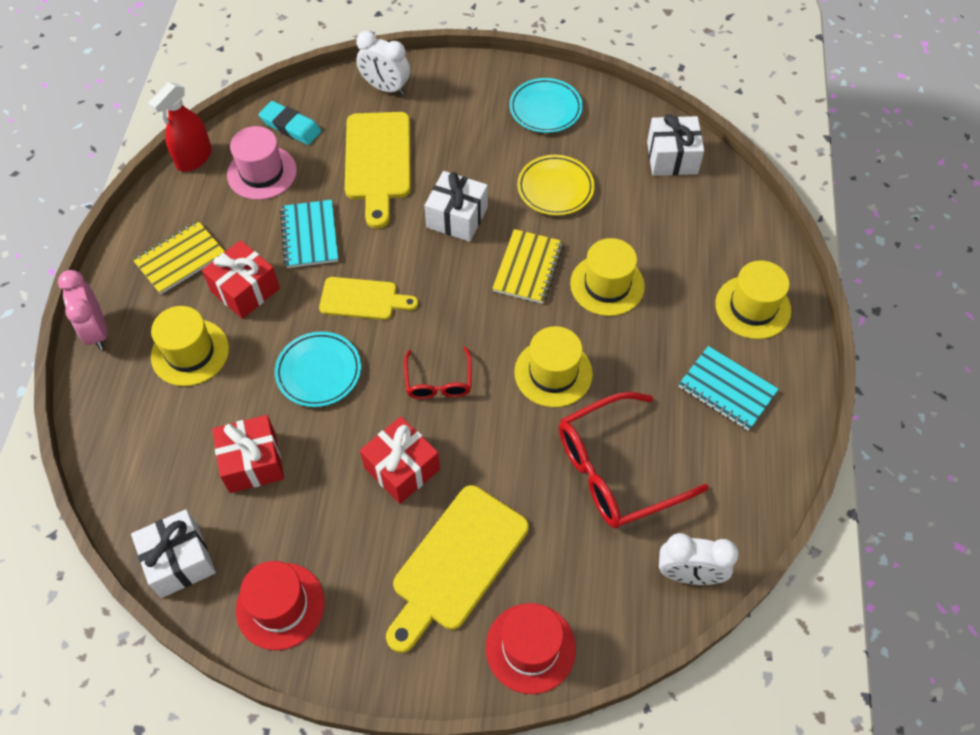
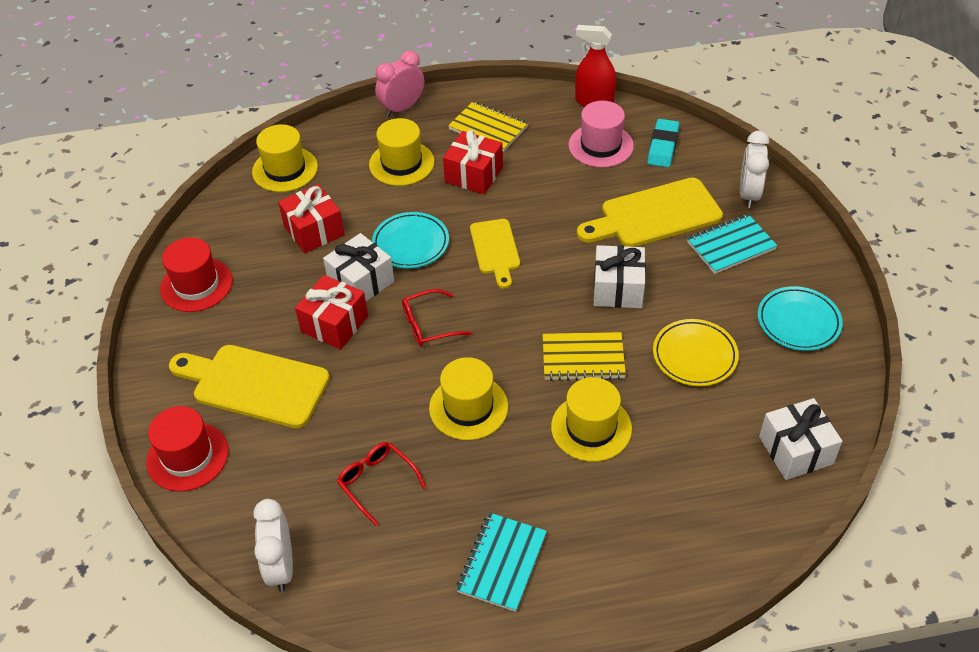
camera: 75 degrees right, 10 degrees down
(179, 560) = (222, 217): white gift -> white gift (361, 282)
(310, 235) = (548, 196): turquoise notebook -> turquoise notebook (731, 246)
(616, 470) = (377, 482): red glasses -> red glasses, size x0.54
(752, 307) = (620, 570): yellow hat -> yellow hat (285, 169)

